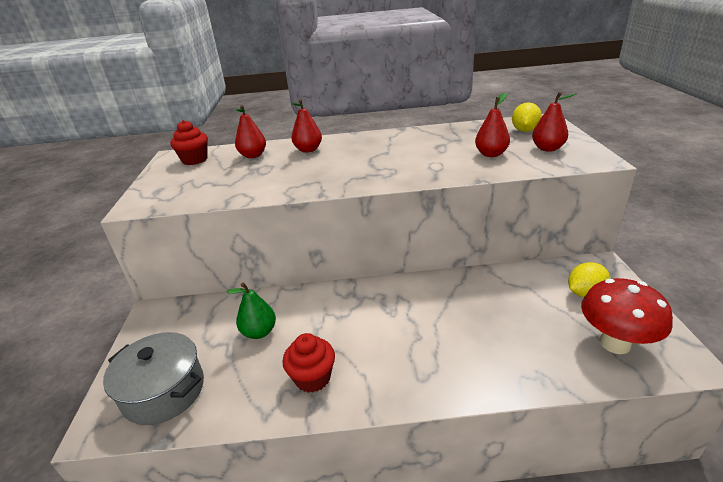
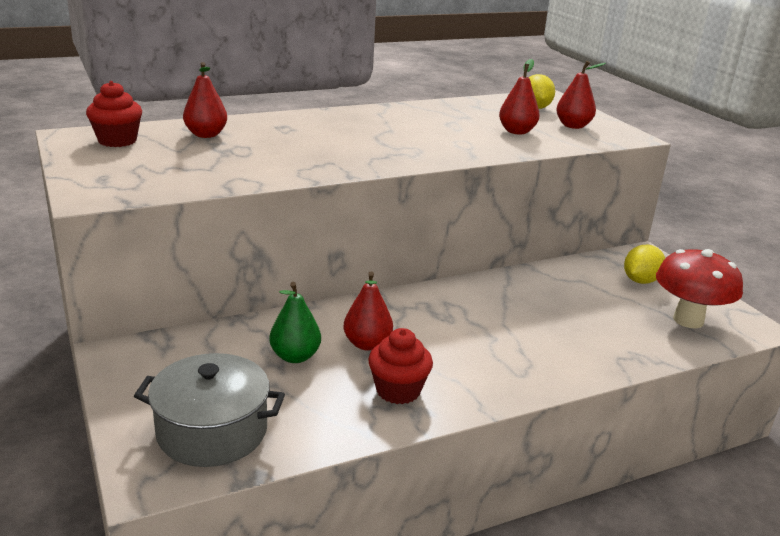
camera: 25 degrees left, 5 degrees down
(308, 150) = (281, 128): red pear -> red pear (367, 344)

